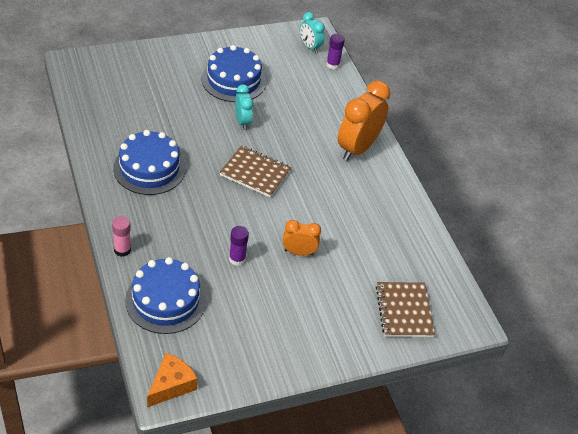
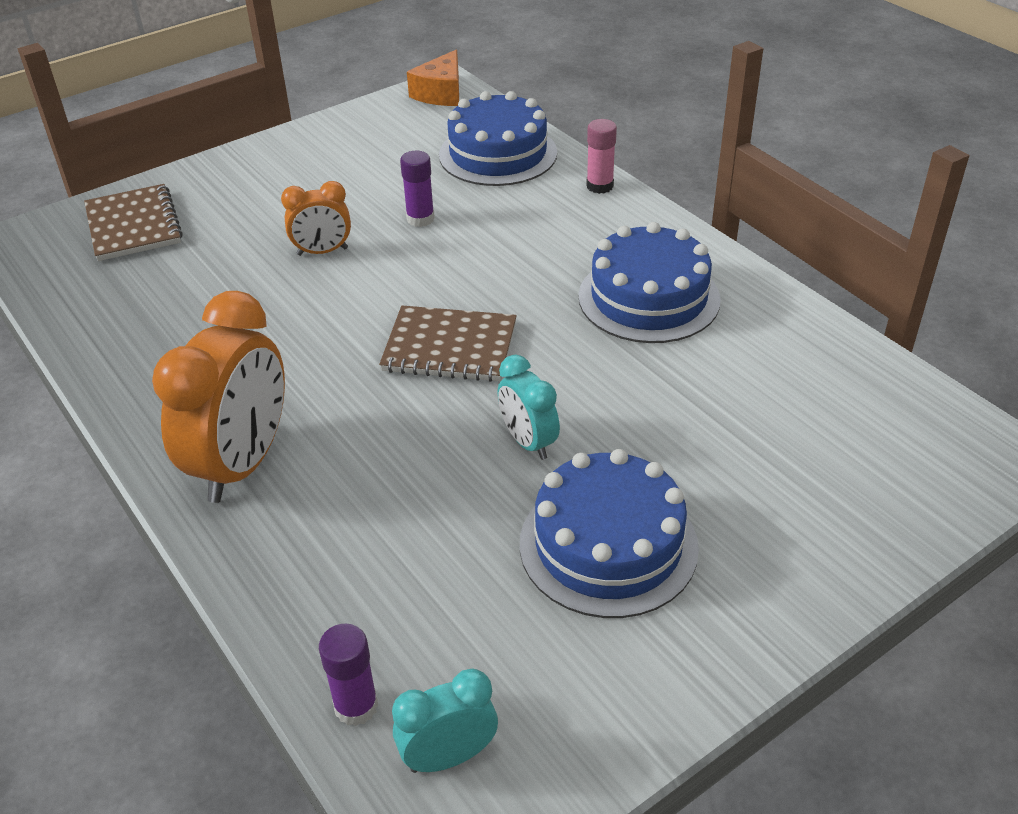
camera: 170 degrees right, 5 degrees down
(309, 47) = (448, 756): turquoise clock -> turquoise clock turned 60 degrees counterclockwise

